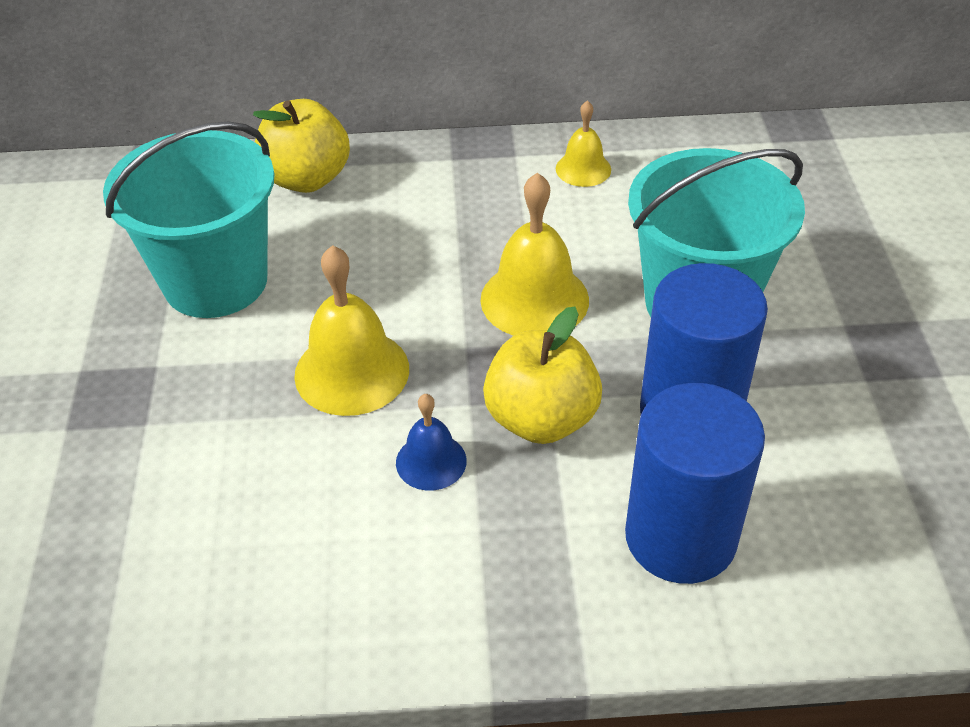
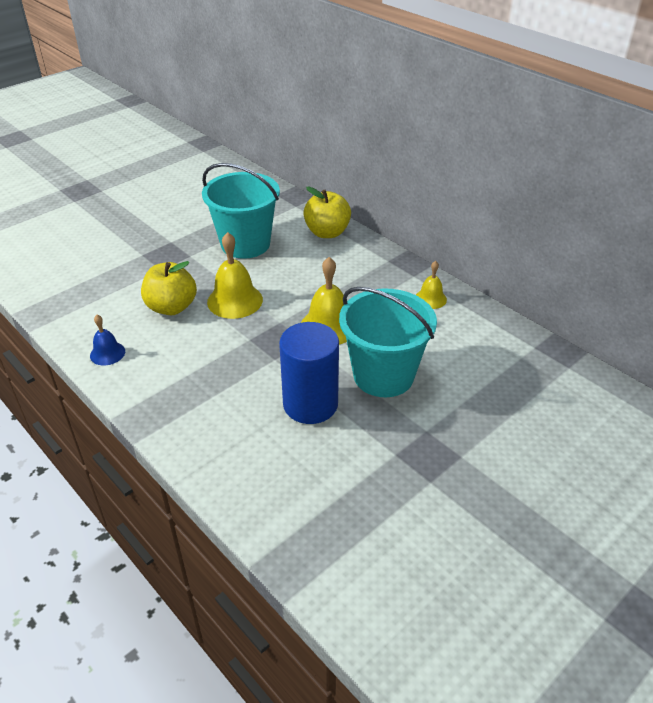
camera: 50 degrees right, 5 degrees down
(431, 461) = (209, 344): blue bell -> blue bell (107, 353)
(541, 419) = (261, 362): yellow apple -> yellow apple (171, 307)
(680, 537) = (235, 434): blue cylinder -> none

